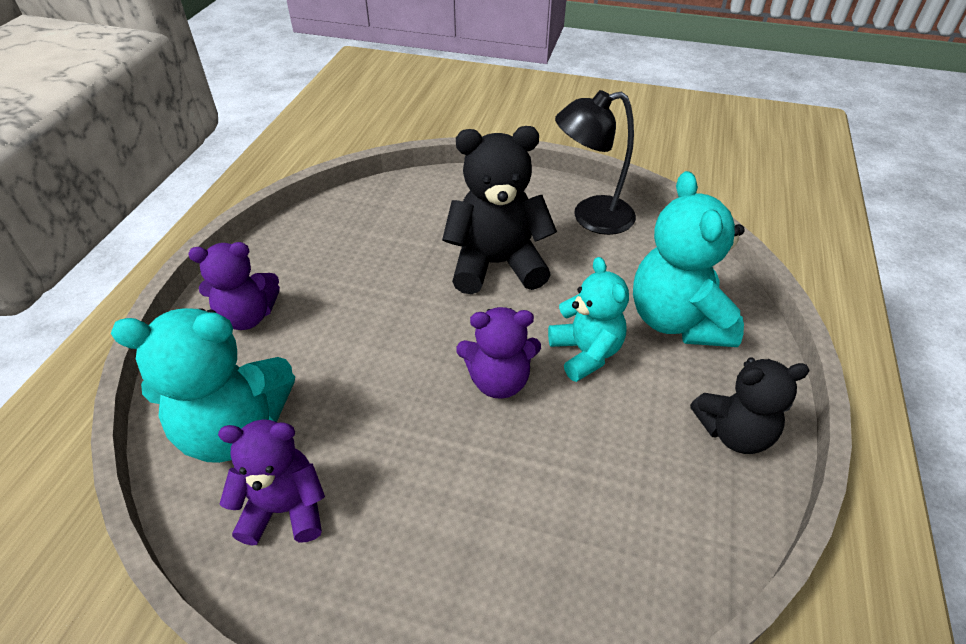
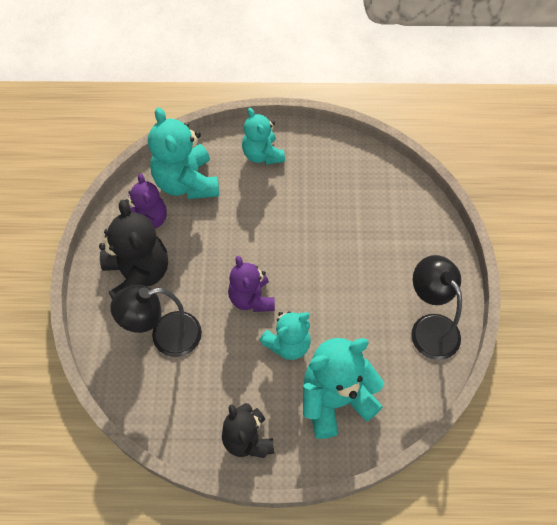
camera: 75 degrees right, 15 degrees up
(247, 316) = (262, 155): purple teddy bear -> turquoise teddy bear
(497, 264) = (353, 274): black teddy bear -> black teddy bear (138, 276)
(537, 519) = (166, 337): none -> black lamp

